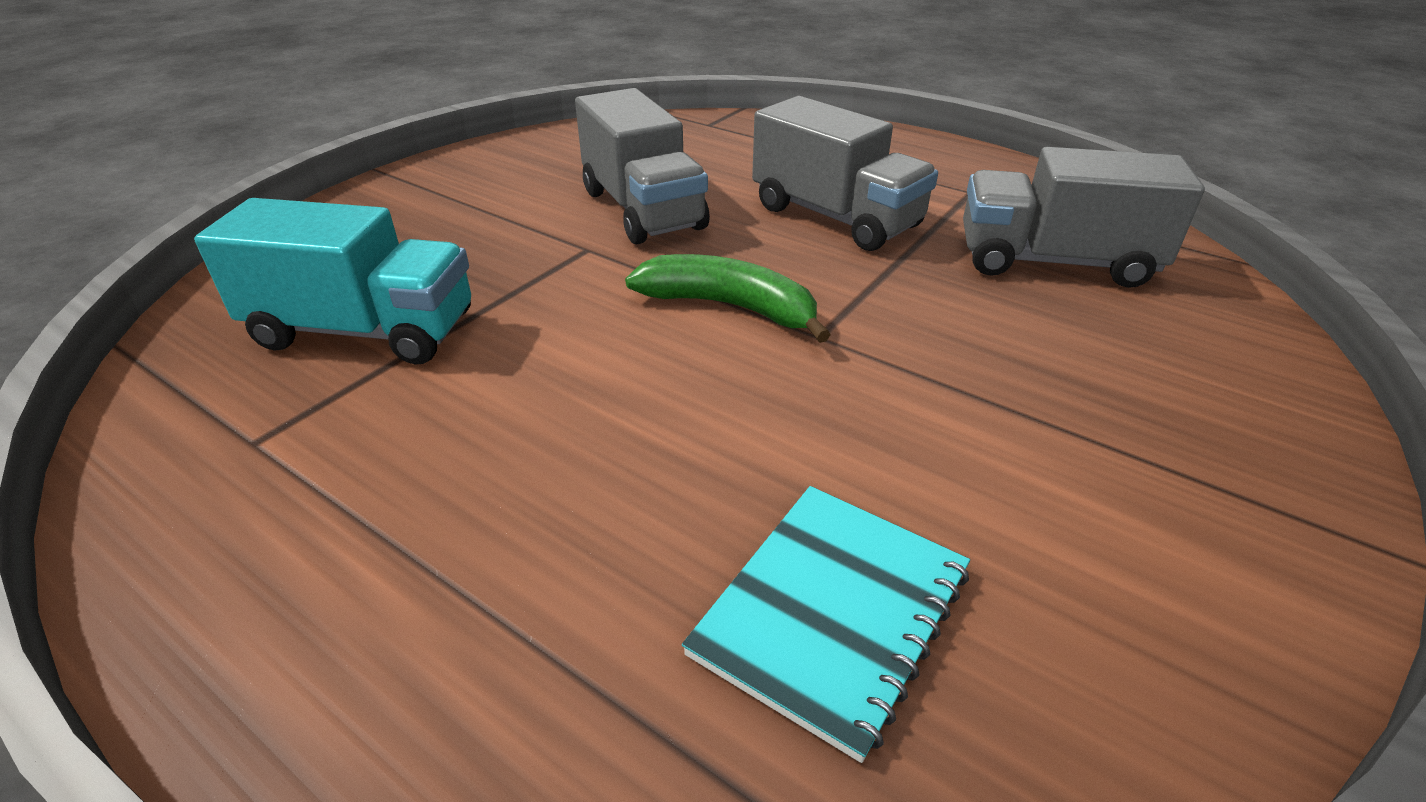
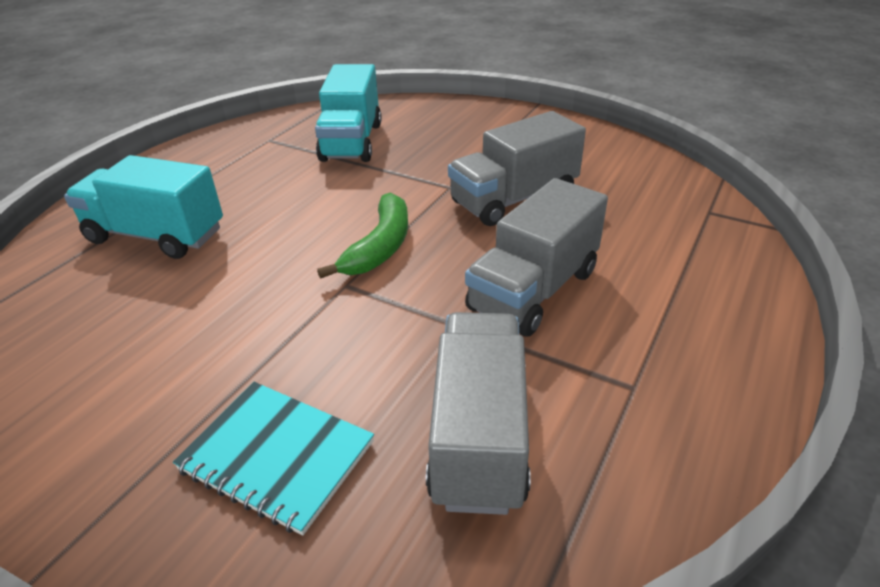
camera: 85 degrees right, 0 degrees up
(623, 583) = (156, 235): none -> turquoise truck
(831, 612) = (115, 292): turquoise notebook -> turquoise notebook (277, 456)

